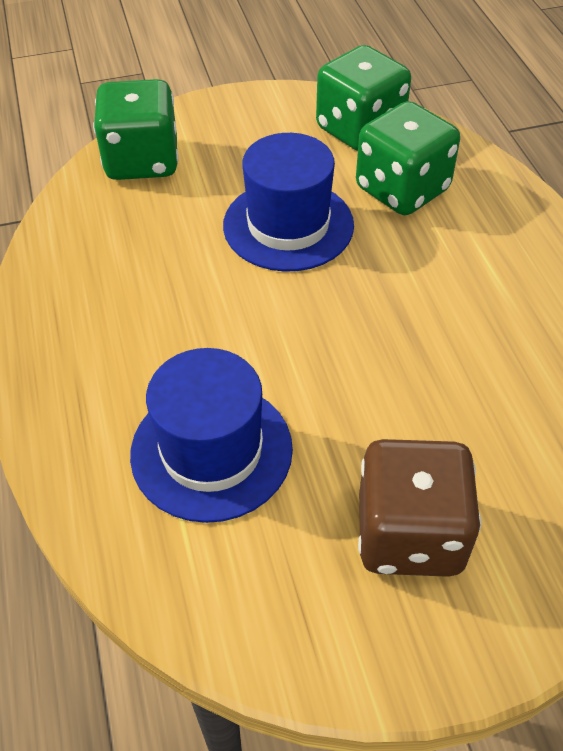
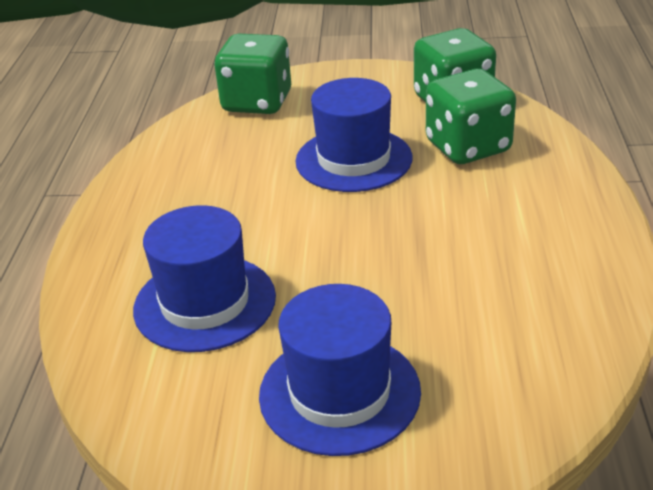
camera: 20 degrees right, 15 degrees down
(409, 534) = (339, 392): brown dice -> blue hat

